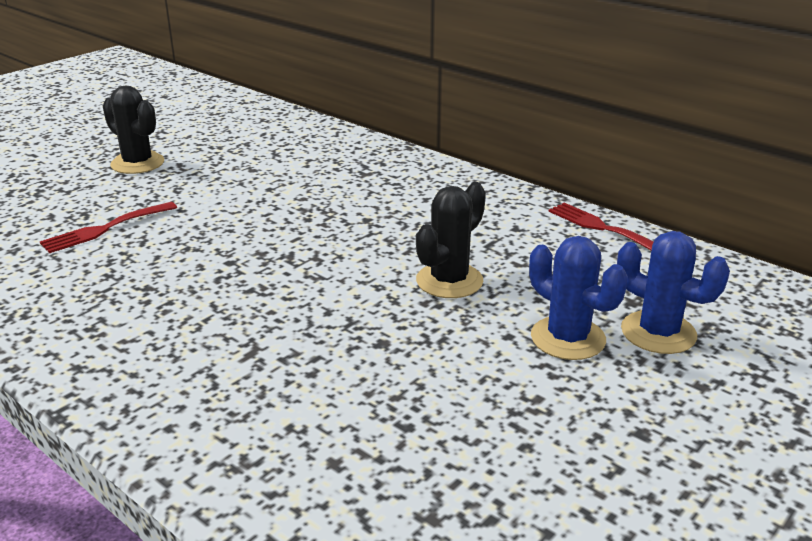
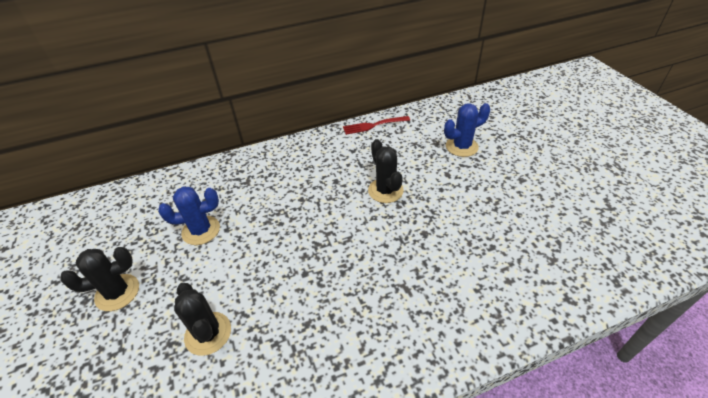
camera: 60 degrees left, 15 degrees up
(105, 229) = (208, 333): red fork -> black cactus
(568, 338) = (453, 172): blue cactus -> blue cactus (201, 230)

